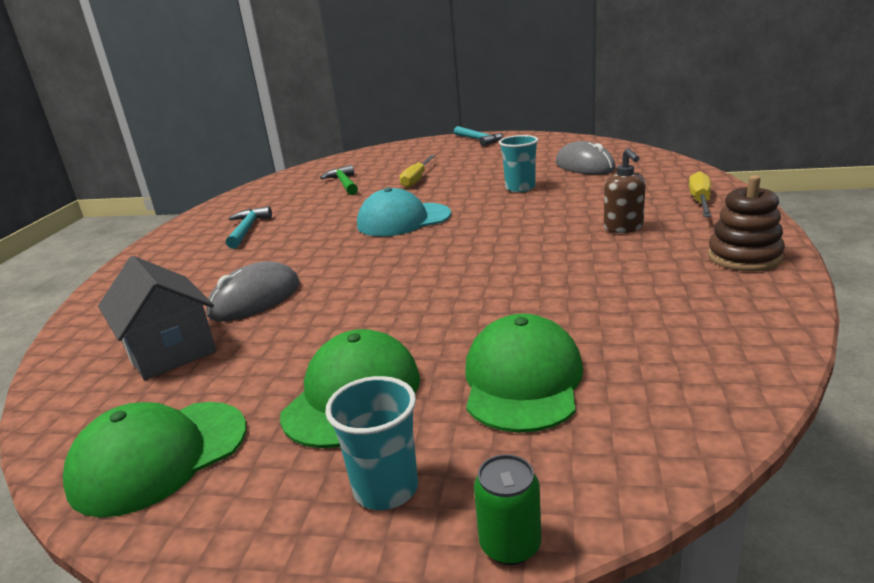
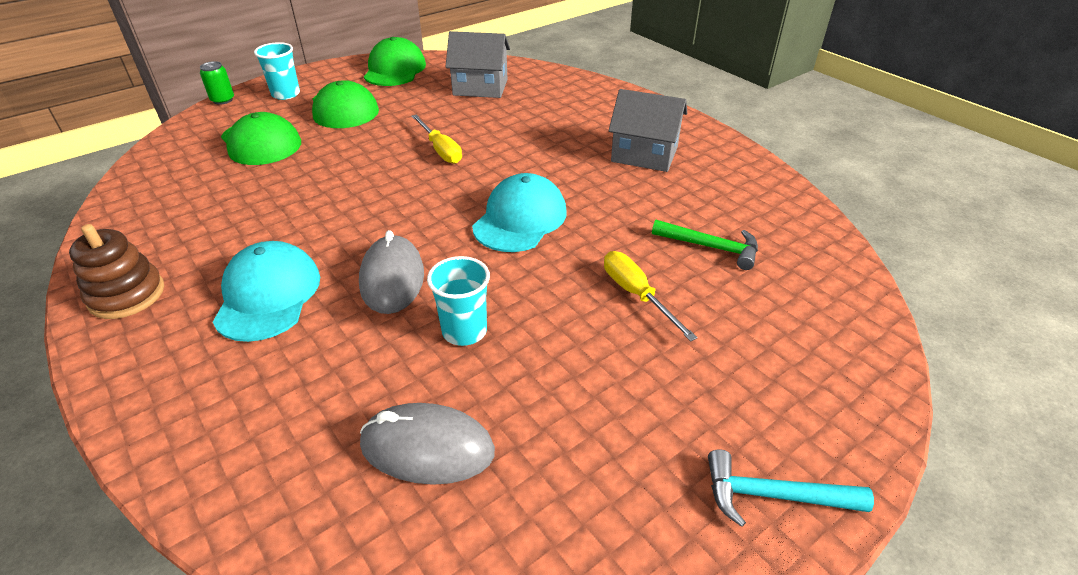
camera: 130 degrees right, 15 degrees up
(247, 229) = (644, 154): turquoise hammer -> grey house
(255, 299) = (494, 119): grey mouse -> grey mouse (392, 279)
(623, 228) = (268, 295): brown soap dispenser -> turquoise cap
(700, 201) = (187, 393): yellow screwdriver -> yellow screwdriver (440, 150)

